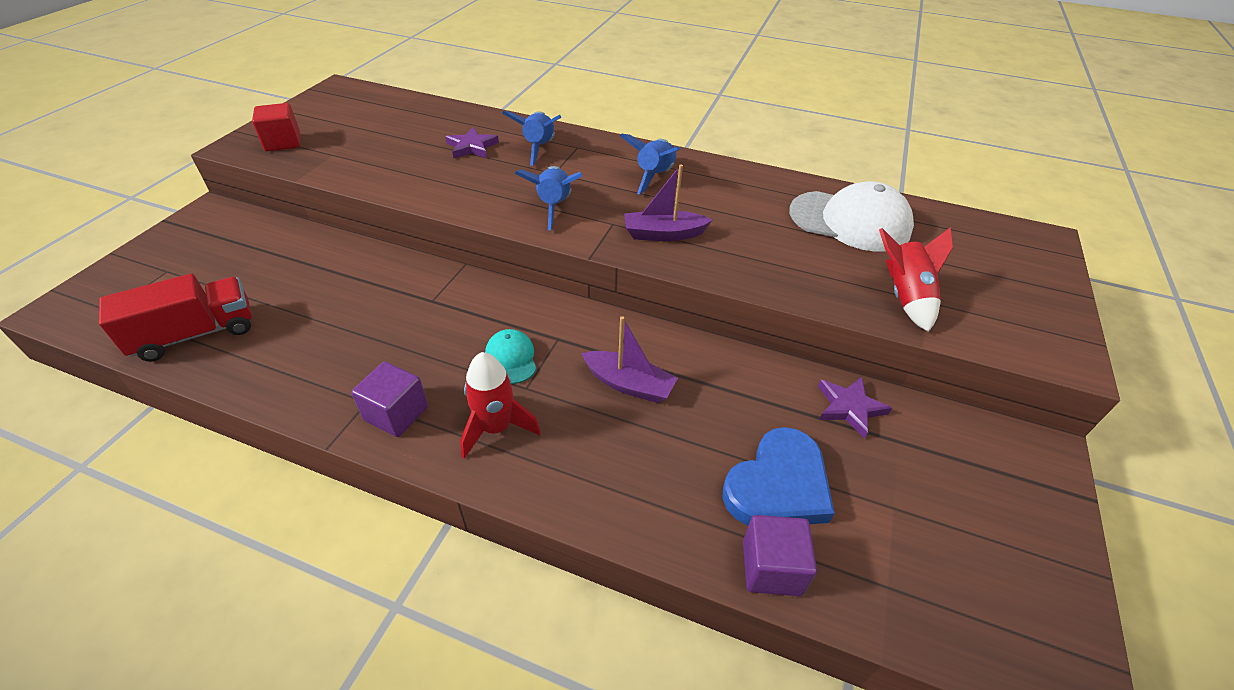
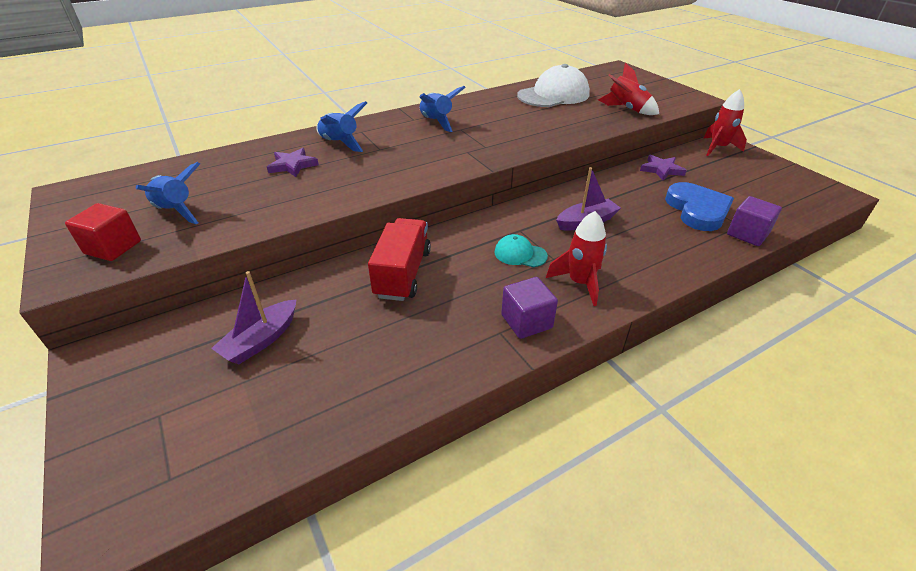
camera: 50 degrees left, 5 degrees down
(196, 334) = (299, 414): red truck -> red truck (403, 273)
(554, 206) = (420, 162): blue rocket -> blue rocket (176, 211)
(663, 234) = (499, 142): purple boat -> purple boat (261, 340)
(1011, 451) = (718, 148): none -> red rocket

